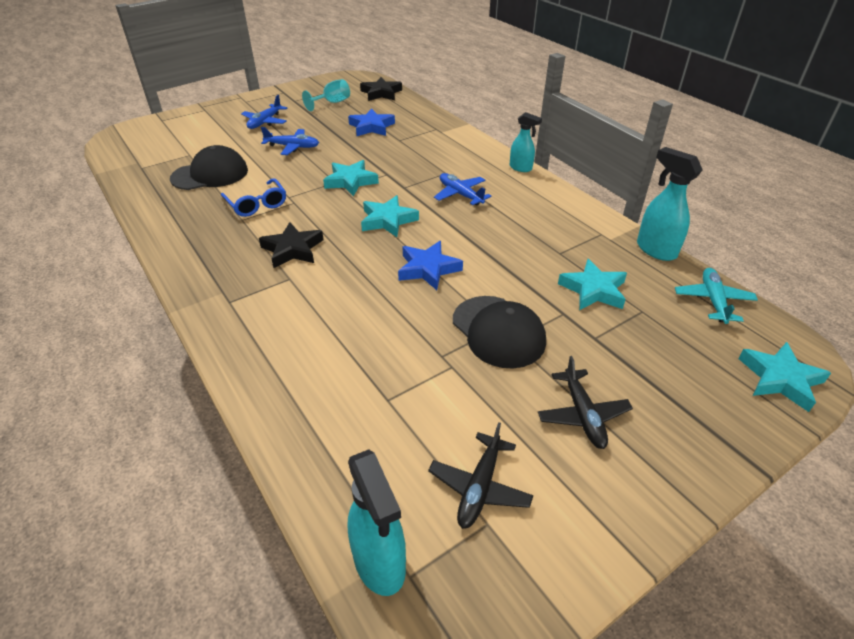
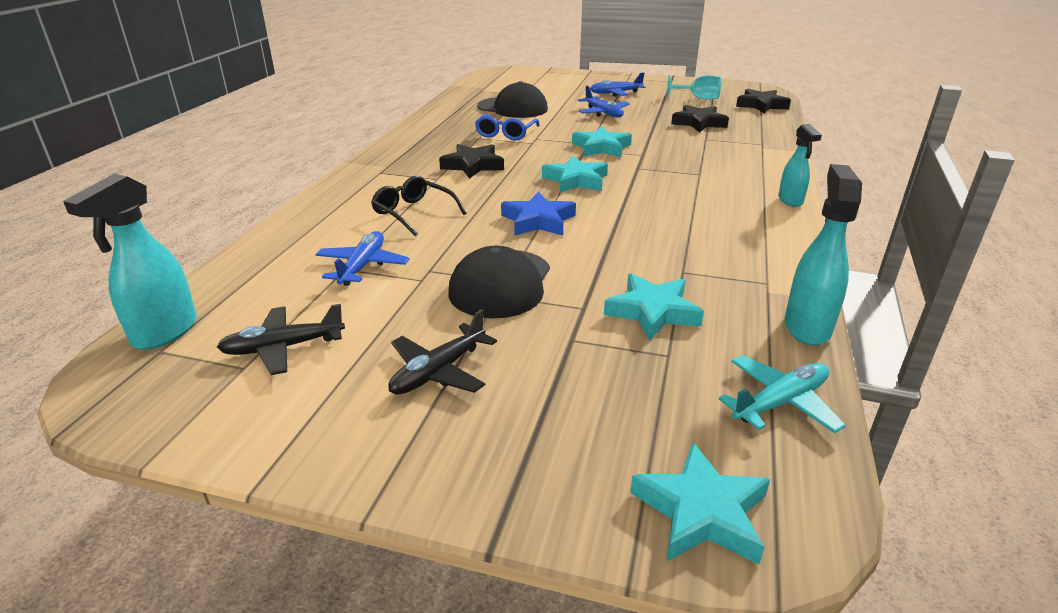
camera: 50 degrees right, 10 degrees down
(338, 319) = (414, 213): none -> black glasses
(371, 127) = (699, 123): blue star -> black star
(460, 194) = (678, 192): blue plane -> blue plane (363, 266)

